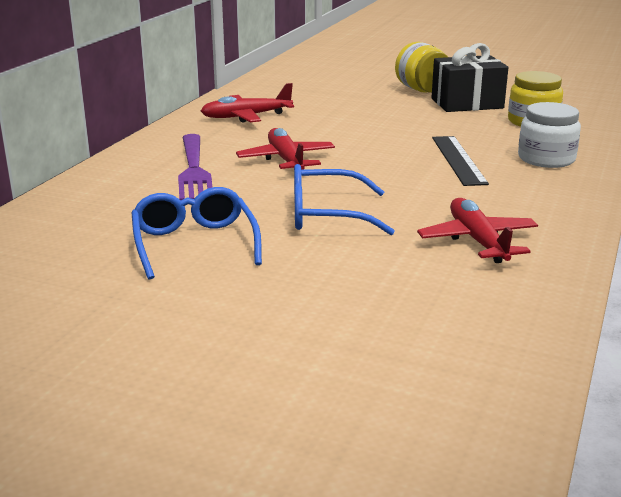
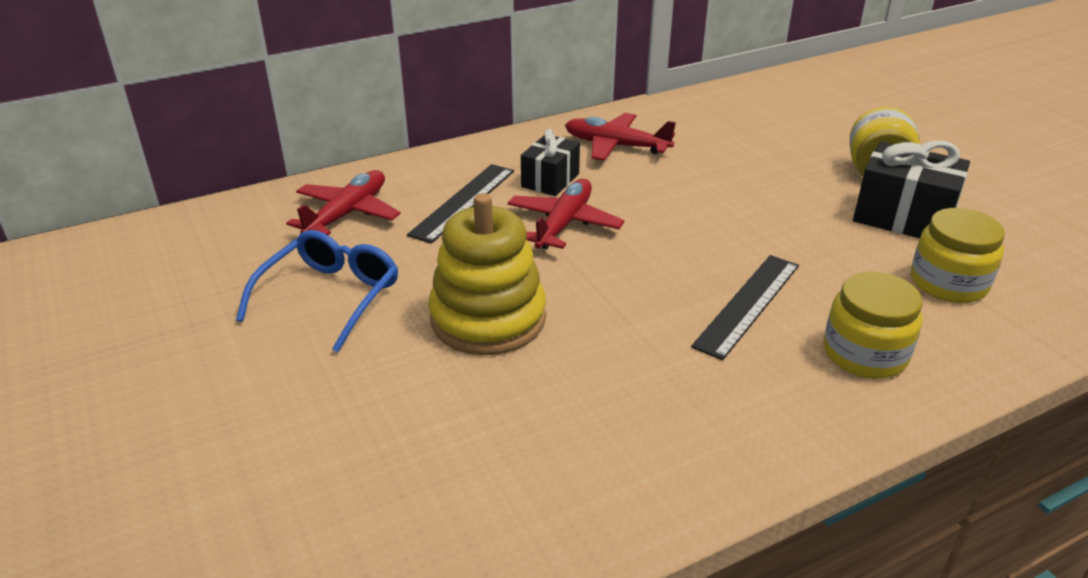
camera: 40 degrees right, 10 degrees up
(194, 170) = (463, 202): purple fork -> black ruler
(235, 144) = (550, 180): none -> black gift
(326, 215) = (488, 318): blue glasses -> yellow stacking toy
(477, 241) = (577, 438): red plane -> red plane (347, 213)
(546, 159) = (865, 354): white jar -> yellow jar

